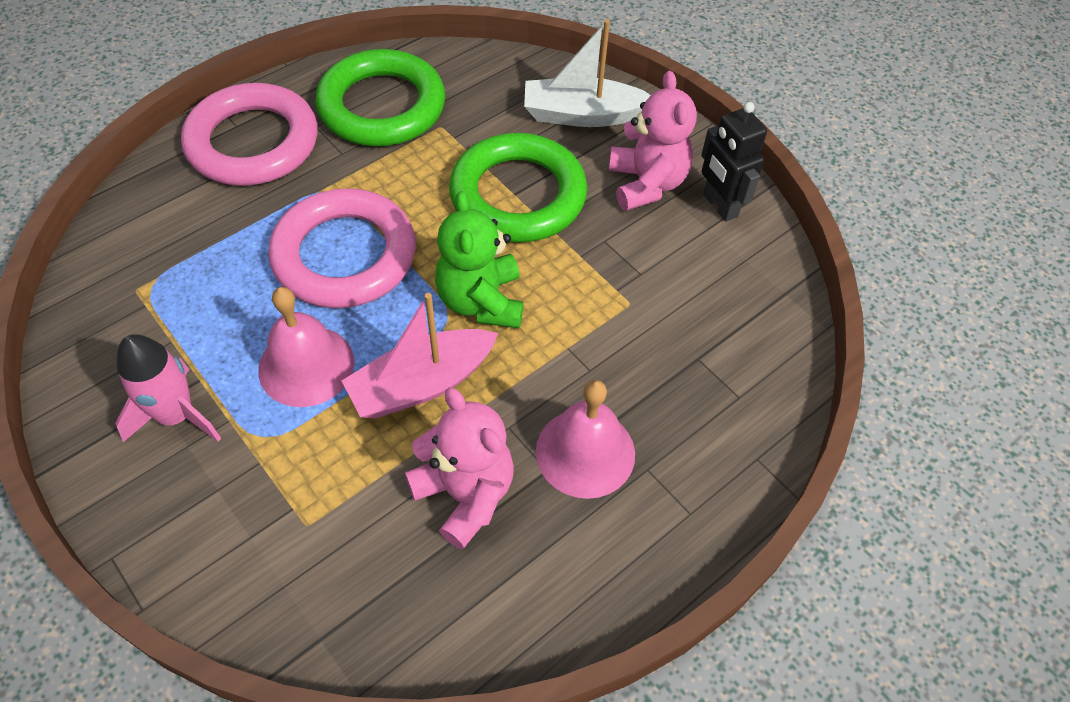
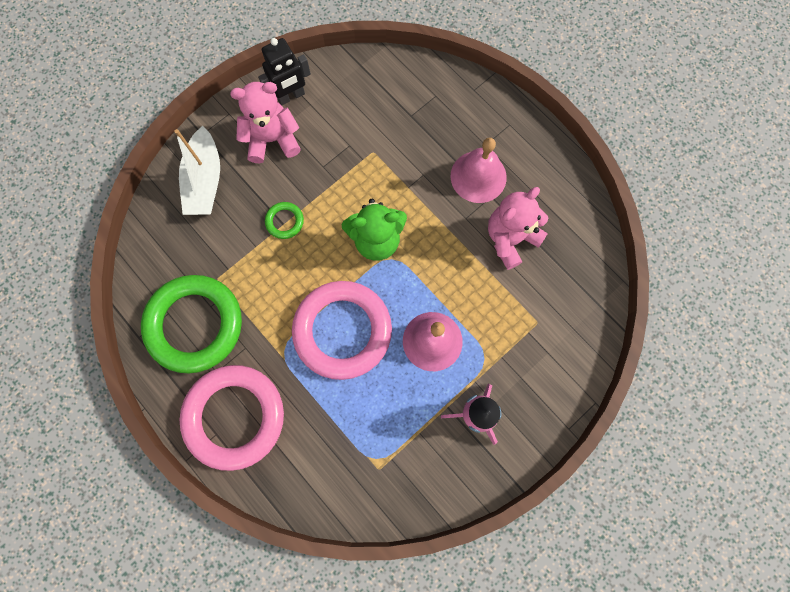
camera: 90 degrees left, 20 degrees up
(422, 384) = (440, 269): pink boat -> none
(518, 195) = (284, 221): green ring -> green ring, size x0.41

